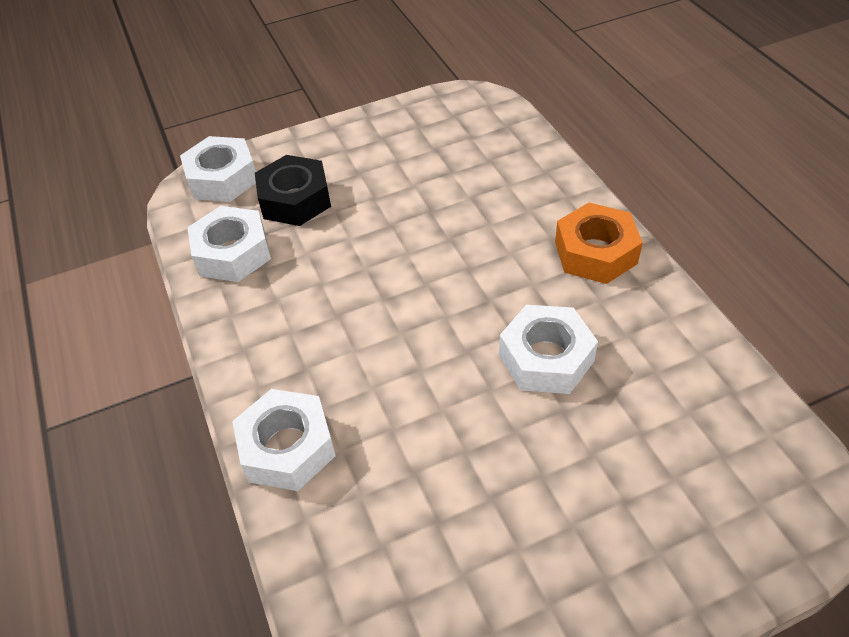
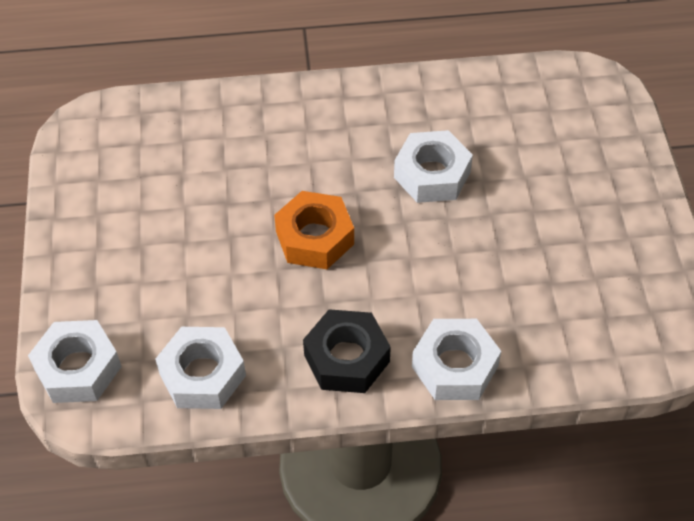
camera: 75 degrees left, 5 degrees up
(295, 200) = (151, 307): black nut -> black nut (346, 358)
(595, 253) = (337, 108): orange nut -> orange nut (315, 238)

